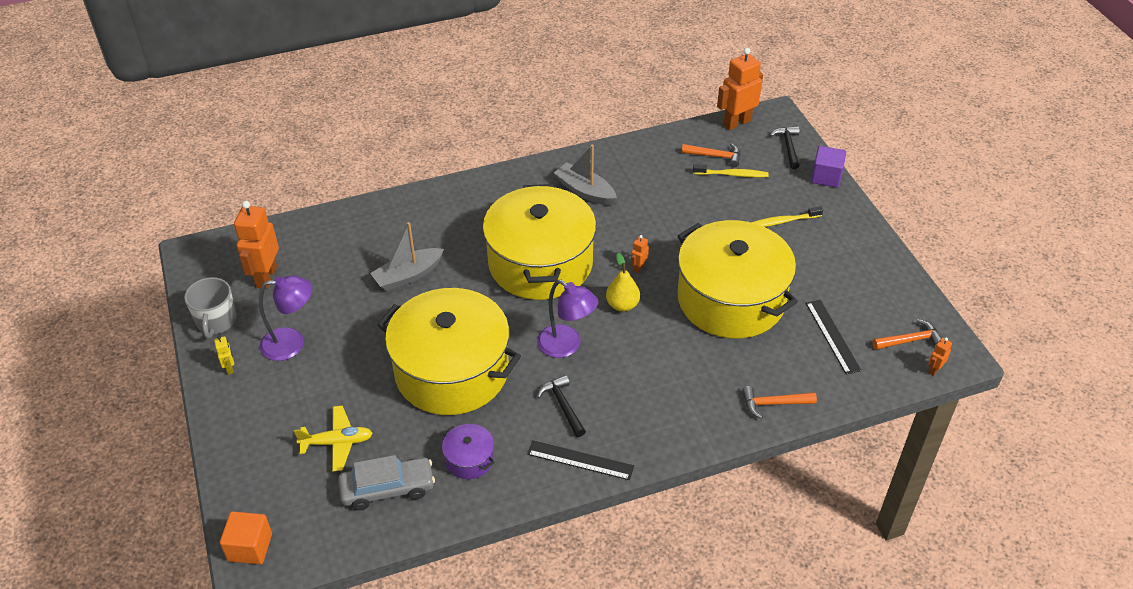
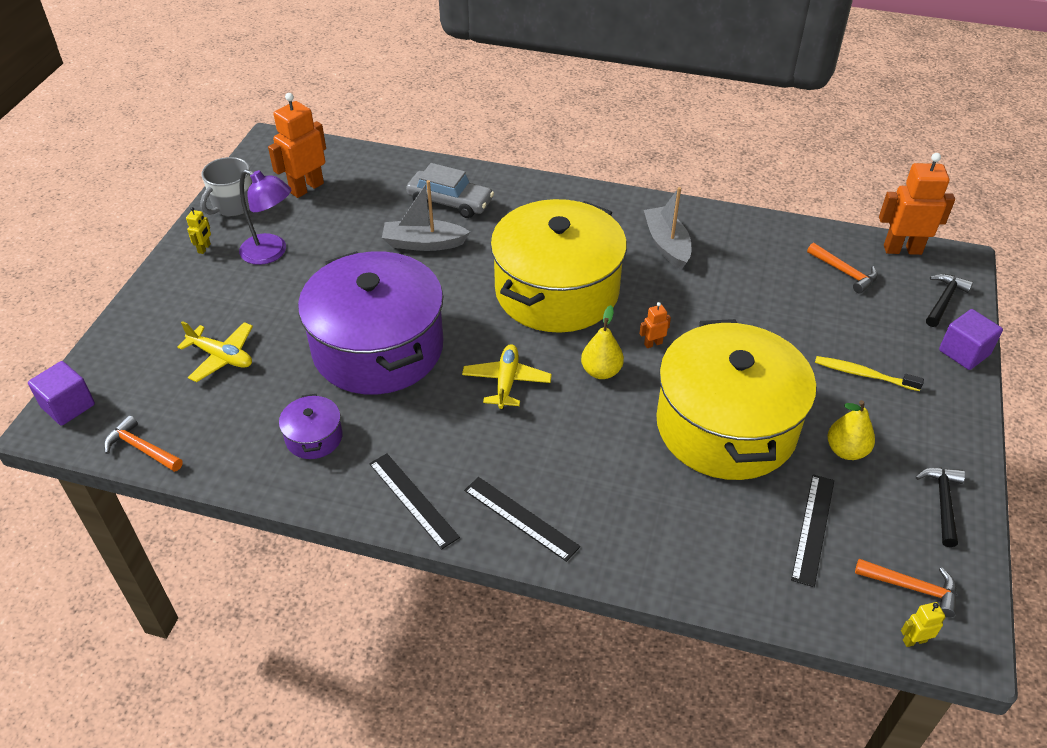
camera: 35 degrees right, 0 degrees up
(250, 547) = (68, 406): orange cube -> purple cube
(388, 489) = (220, 422): grey car -> grey car (450, 202)
(452, 371) = (378, 348): yellow pot -> purple pot
(563, 406) = (447, 437): black hammer -> black hammer (942, 502)
(566, 346) = (506, 382): purple lamp -> yellow plane
(660, 430) = (521, 518): none -> black ruler
(732, 174) = (847, 299): yellow toothbrush -> none
(773, 404) = (672, 563): orange hammer -> orange hammer (141, 448)
(811, 277) = (846, 450): none -> yellow pear
(934, 370) = (914, 640): orange robot -> yellow robot

